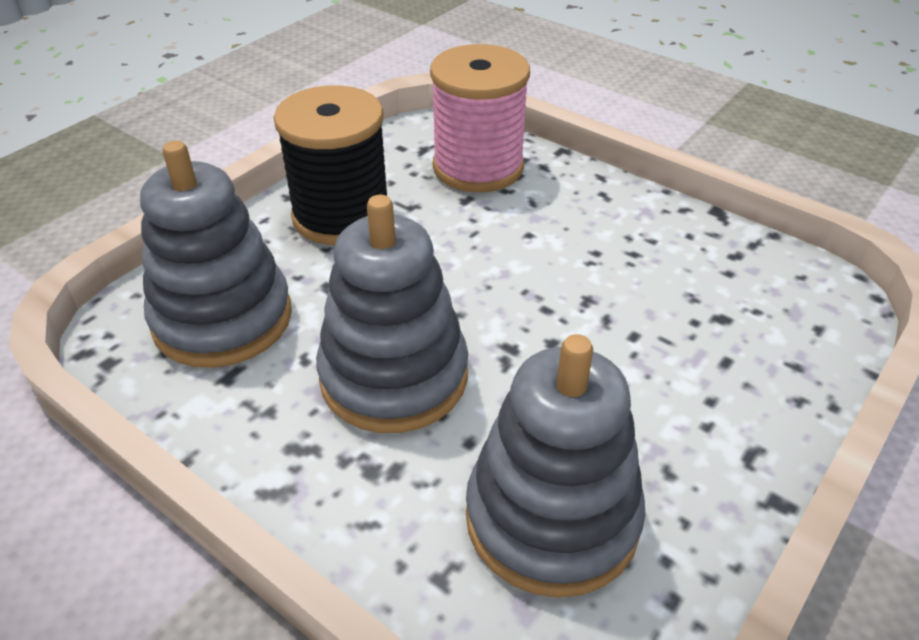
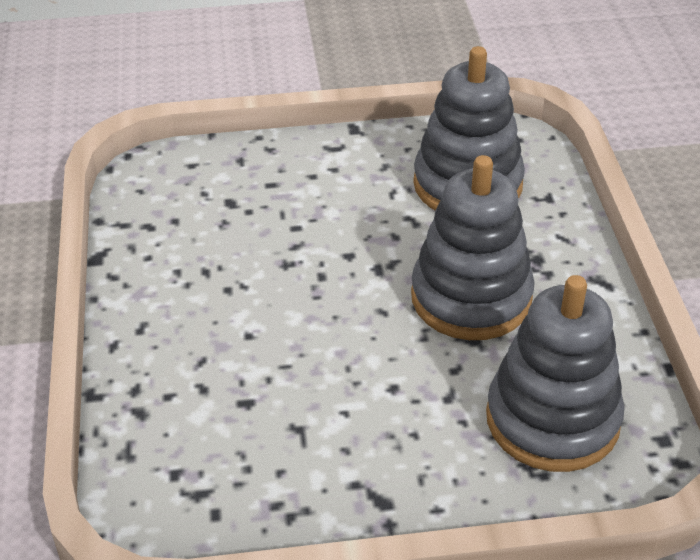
camera: 135 degrees left, 0 degrees up
(341, 215) = (367, 460): black spool -> none
(478, 167) = (188, 429): pink spool -> none

